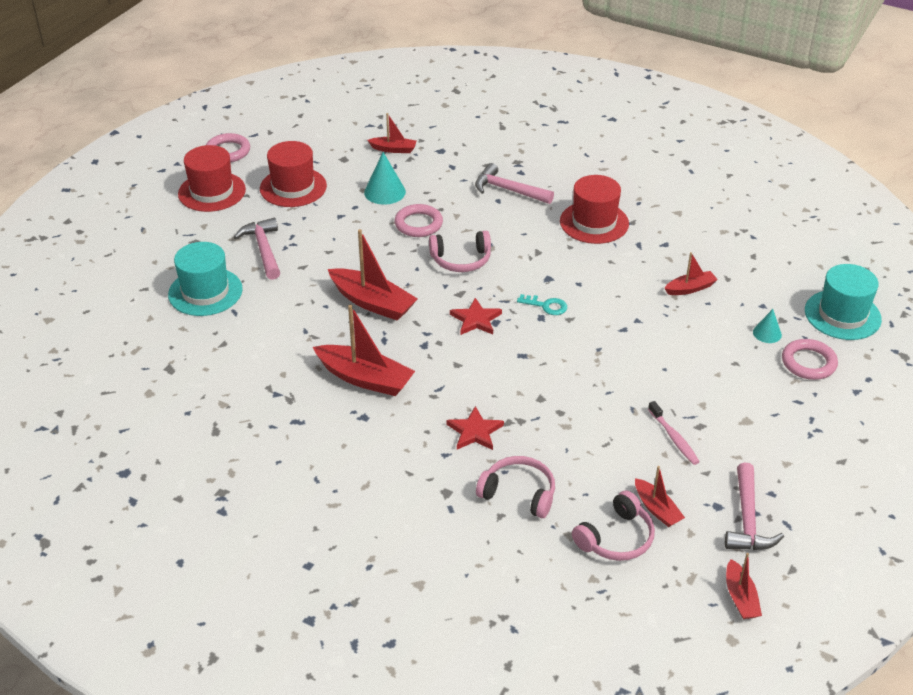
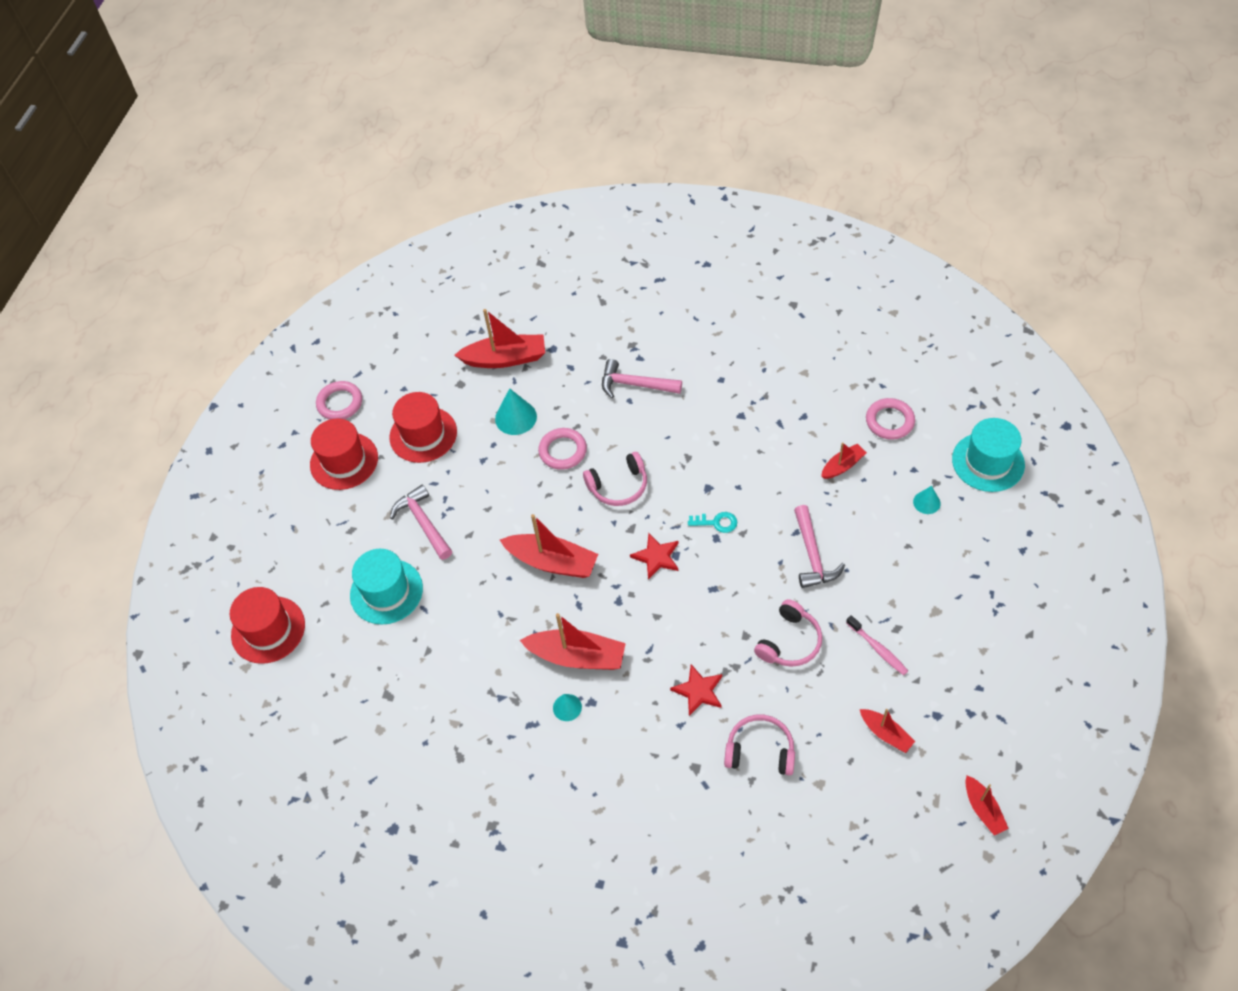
camera: 10 degrees left, 15 degrees up
(338, 416) = (567, 707): none -> turquoise cone
(393, 149) = (505, 359): red boat -> red boat, size x1.80
(594, 222) = (729, 406): red hat -> red hat (268, 629)
(616, 538) = (860, 776): pink headphones -> pink headphones (789, 642)
(747, 519) = (966, 722): pink hammer -> pink hammer (812, 555)
(808, 363) = (972, 528): pink ring -> pink ring (889, 421)

